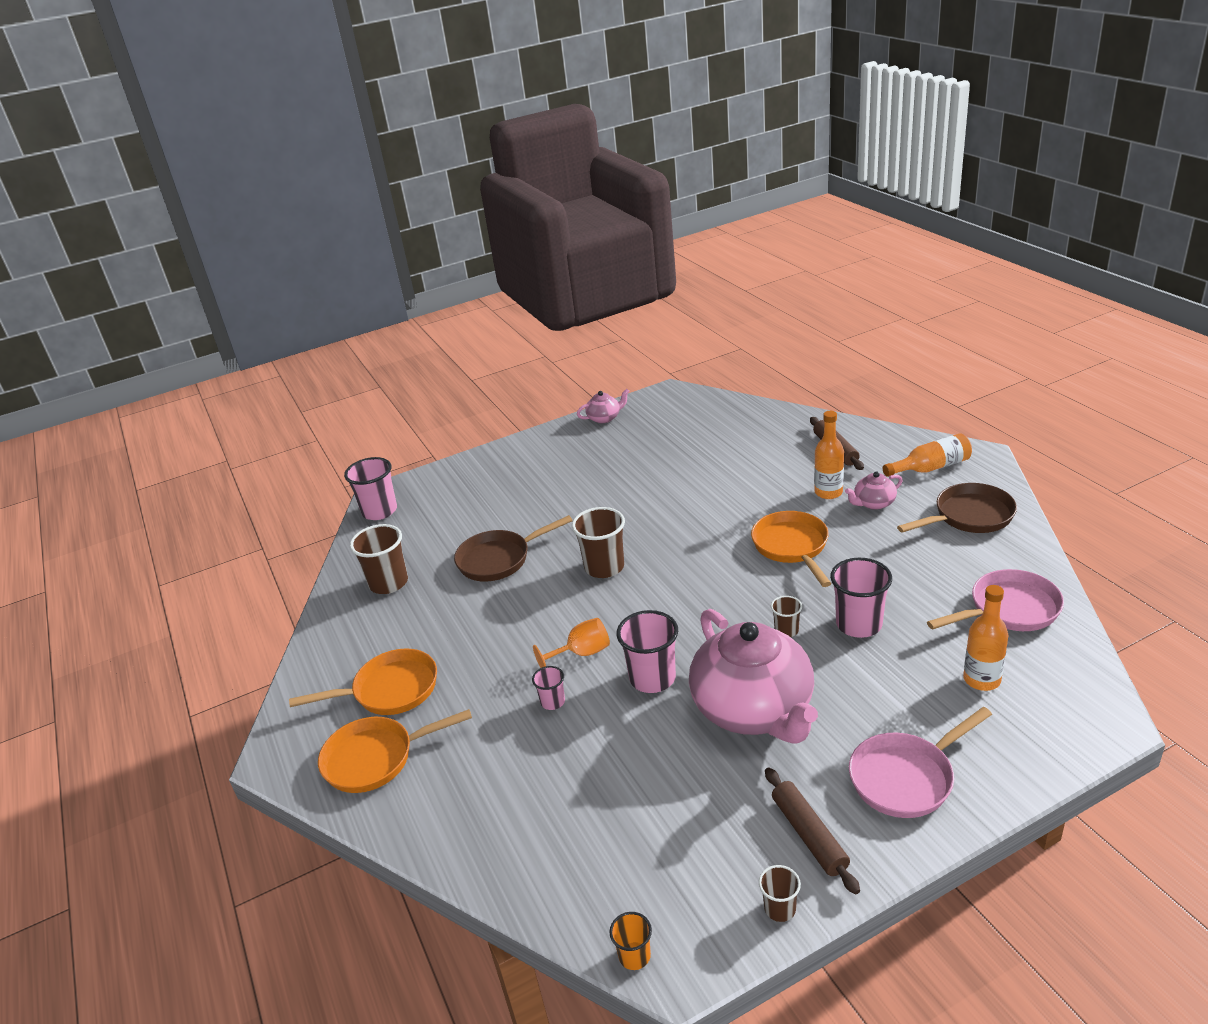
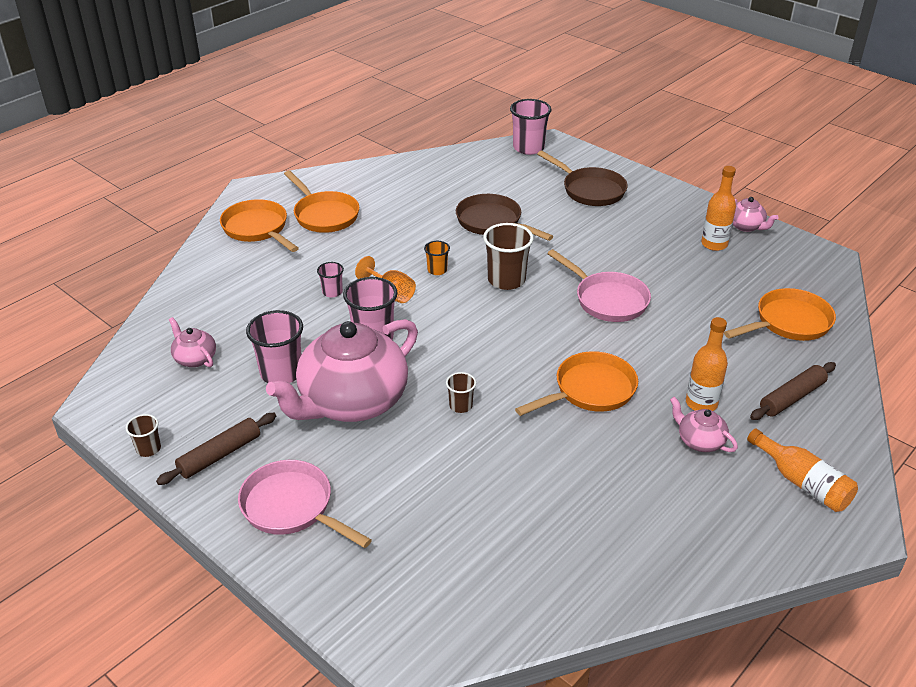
camera: 65 degrees right, 5 degrees up
(388, 583) = (440, 179): brown cup -> none
(620, 848) = (195, 358): none -> pink teapot
(634, 956) = (105, 384): orange cup -> orange cup (437, 270)
(744, 429) = (789, 322): none -> orange pan
(859, 624) = (487, 453): pink cup -> pink cup (281, 373)
(969, 516) = (716, 524): brown pan -> brown pan (590, 190)
(981, 680) = (434, 552): orange bottle -> orange bottle (714, 244)
(1009, 609) = (554, 569): pink pan -> pink pan (607, 300)

